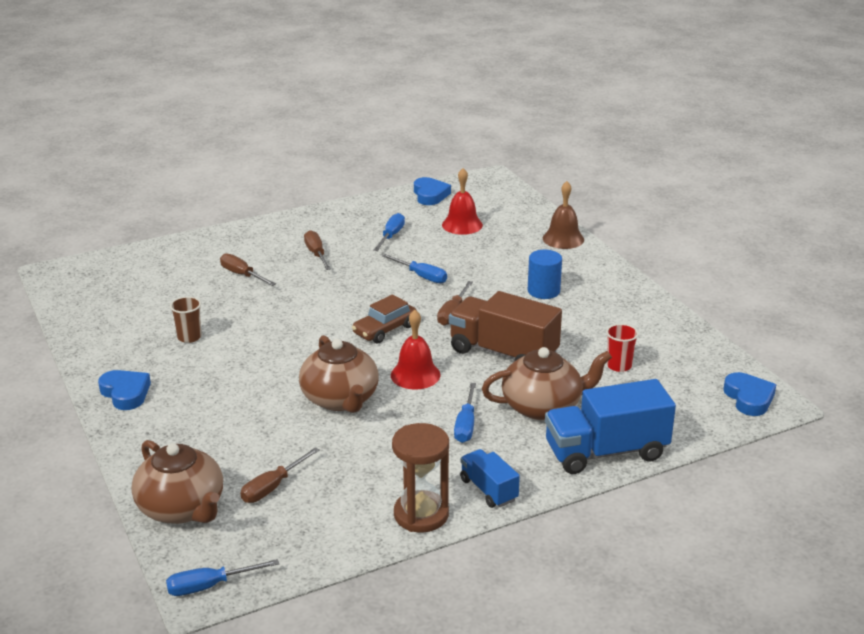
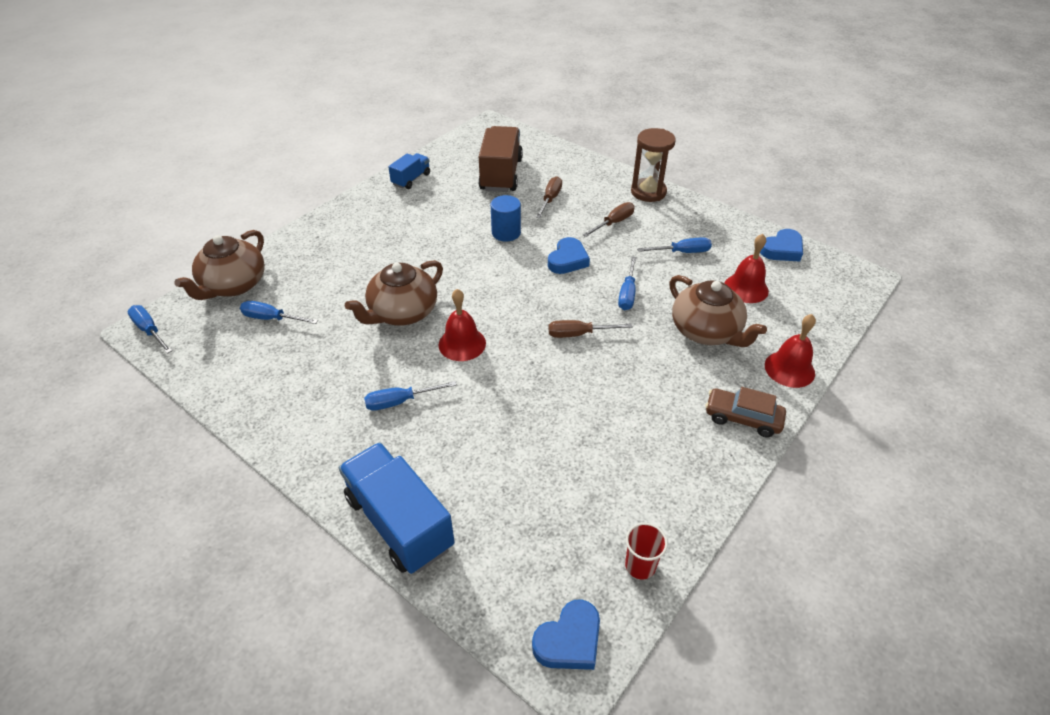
camera: 65 degrees right, 15 degrees up
(125, 393) = (359, 209): blue heart -> blue heart (568, 260)
(189, 337) = (446, 208): brown cup -> none
(273, 487) = (272, 319): brown screwdriver -> blue screwdriver
(385, 330) = (522, 302): brown car -> brown car (742, 418)
(421, 514) = (259, 415): brown hourglass -> brown hourglass (648, 192)
(488, 490) = (307, 448): blue truck -> blue truck (411, 179)
(503, 353) = (532, 390): brown truck -> brown truck (501, 175)
(543, 291) = (668, 385): blue cylinder -> blue cylinder (506, 233)
(543, 406) = (455, 448): brown teapot -> brown teapot (706, 331)
(563, 239) = (789, 369): brown bell -> red bell
(619, 366) = (564, 490): red cup -> red cup (640, 565)

